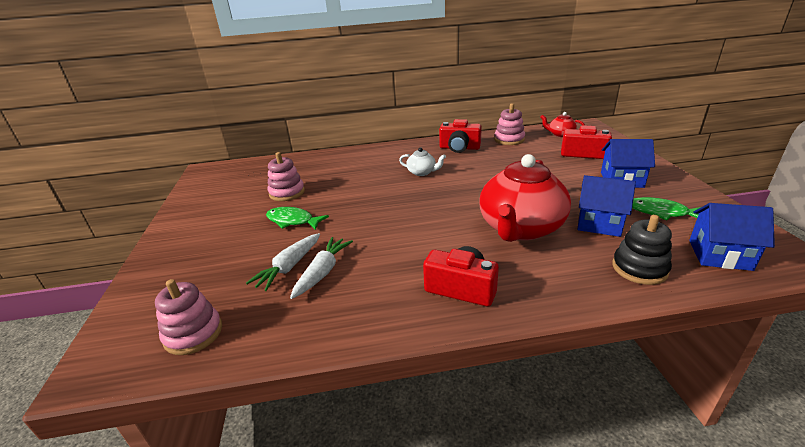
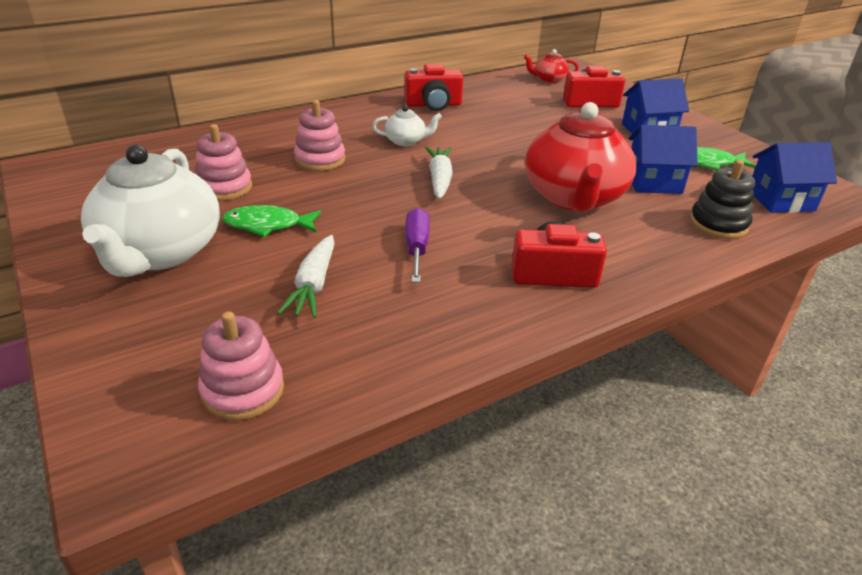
camera: 25 degrees left, 5 degrees up
(221, 230) = (160, 252): none -> white teapot
(323, 272) = (367, 284): white carrot -> white carrot (440, 179)
(374, 251) = (417, 248): none -> purple screwdriver
(509, 139) = (490, 90): pink stacking toy -> pink stacking toy (320, 160)

